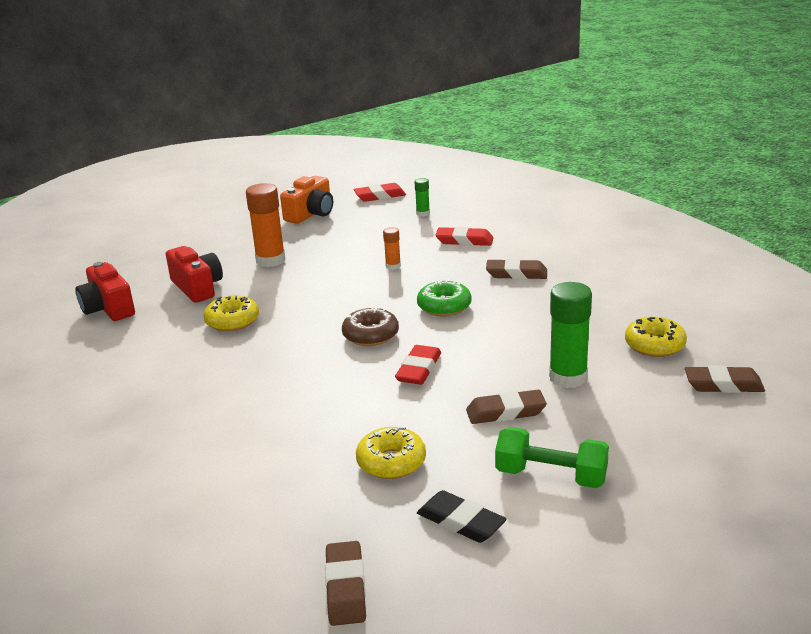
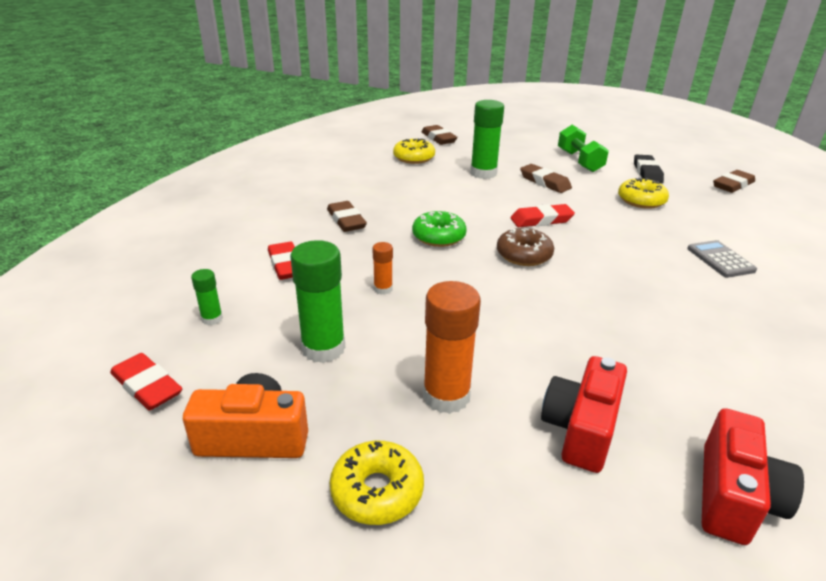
camera: 125 degrees left, 5 degrees up
(232, 321) = (605, 348): yellow donut -> yellow donut (377, 491)
(236, 439) = (720, 260): none -> grey calculator
(354, 237) = (323, 348): none -> green glue stick

